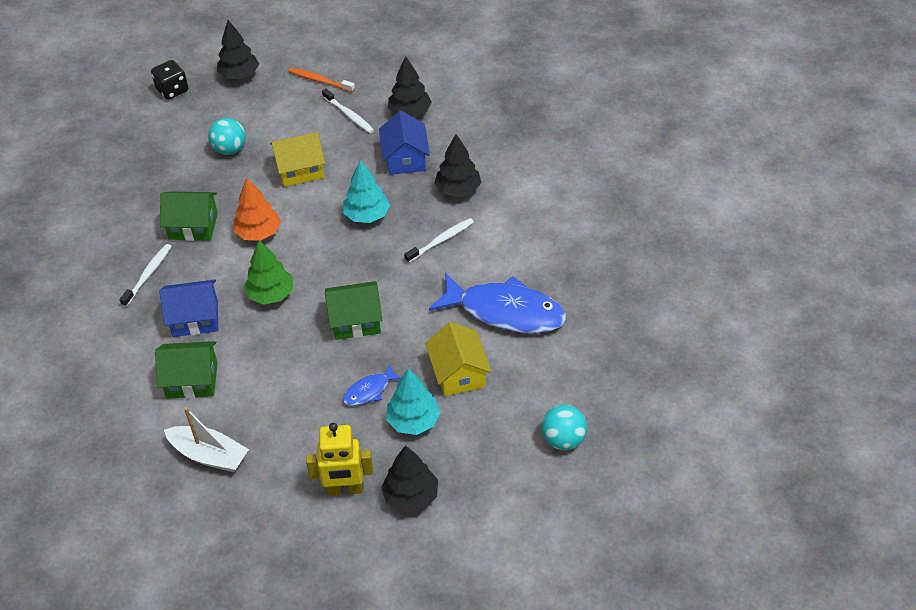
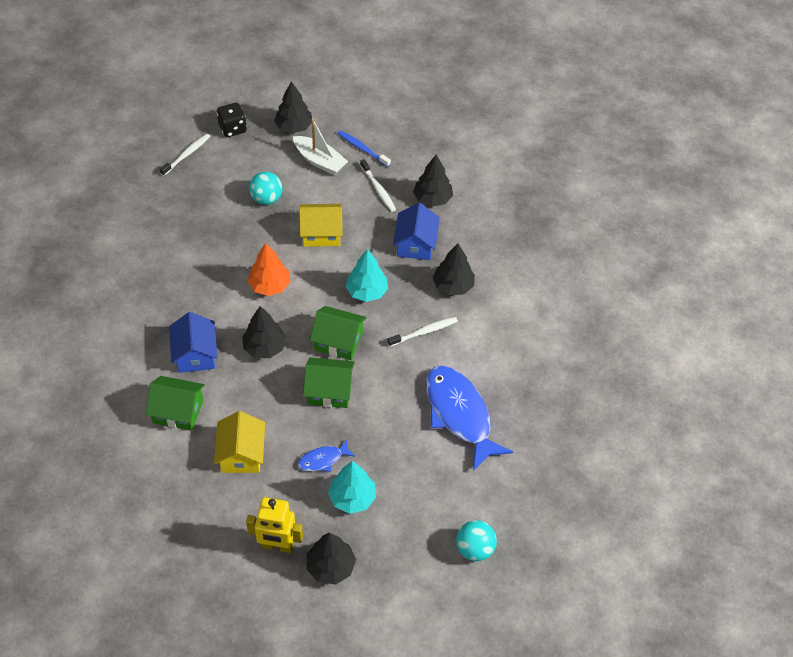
camera: 10 degrees right, 5 degrees up
(148, 275) = (167, 303): white toothbrush -> white toothbrush (186, 155)
(193, 226) = (216, 265): green house -> green house (338, 341)
(195, 318) = (195, 354): blue house -> blue house turned 75 degrees clockwise
(209, 455) = (174, 484): white boat -> white boat (319, 161)
(271, 294) = (264, 347): green tree -> black tree
(320, 81) = (362, 149): orange toothbrush -> blue toothbrush
(458, 373) = (403, 463): yellow house -> yellow house (241, 454)
(505, 312) = (460, 414): blue fish -> blue fish turned 150 degrees counterclockwise

